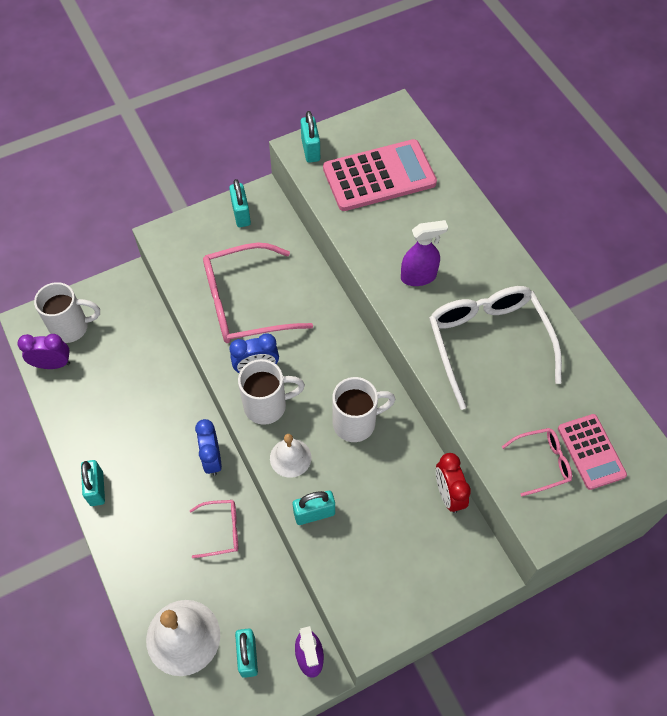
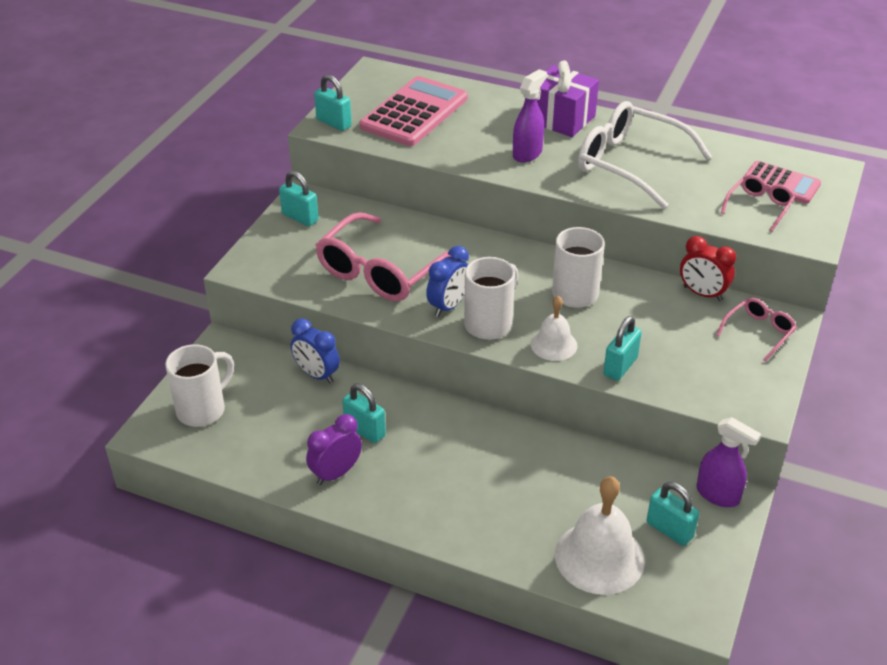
camera: 40 degrees left, 20 degrees down
(53, 364) = (217, 447): purple clock -> purple clock (336, 473)
(97, 488) = (382, 509): turquoise padlock -> turquoise padlock (365, 430)
(212, 459) = (464, 420): blue clock -> blue clock (317, 375)
(221, 530) = (536, 462): pink glasses -> pink glasses (758, 332)
(485, 256) = (561, 119): none -> purple gift

